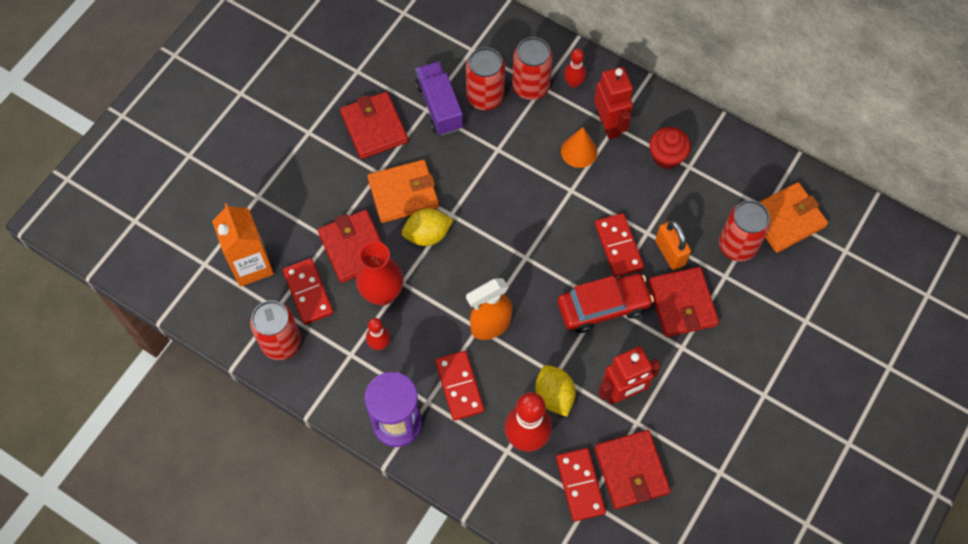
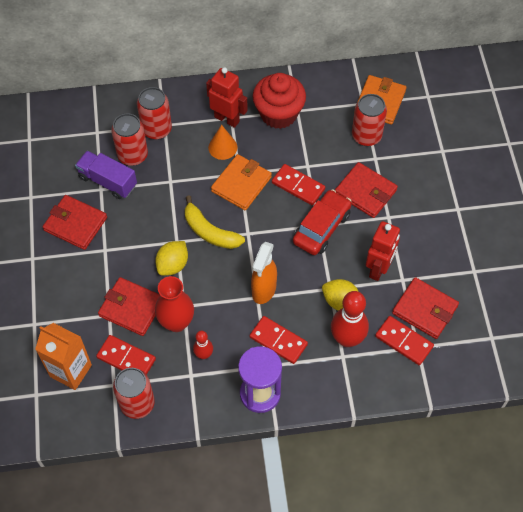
camera: 40 degrees left, 5 degrees down
(403, 193) = (133, 251): orange wallet -> orange wallet (241, 184)
(491, 228) = (210, 231): none -> yellow banana
(573, 83) = (182, 109): red bowling pin -> none
(666, 156) = (278, 114): red cupcake -> red cupcake, size x1.64
(670, 252) = (331, 168): orange padlock -> none

